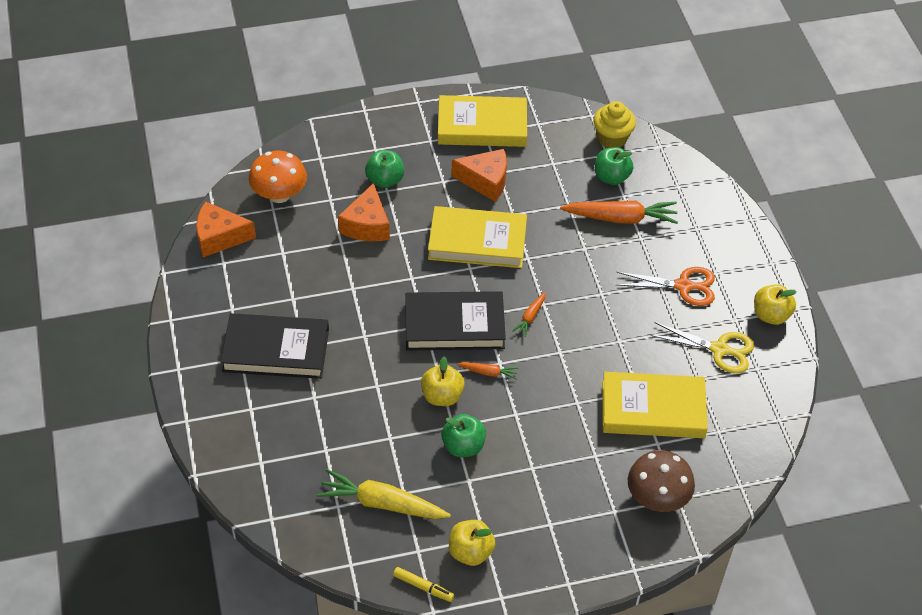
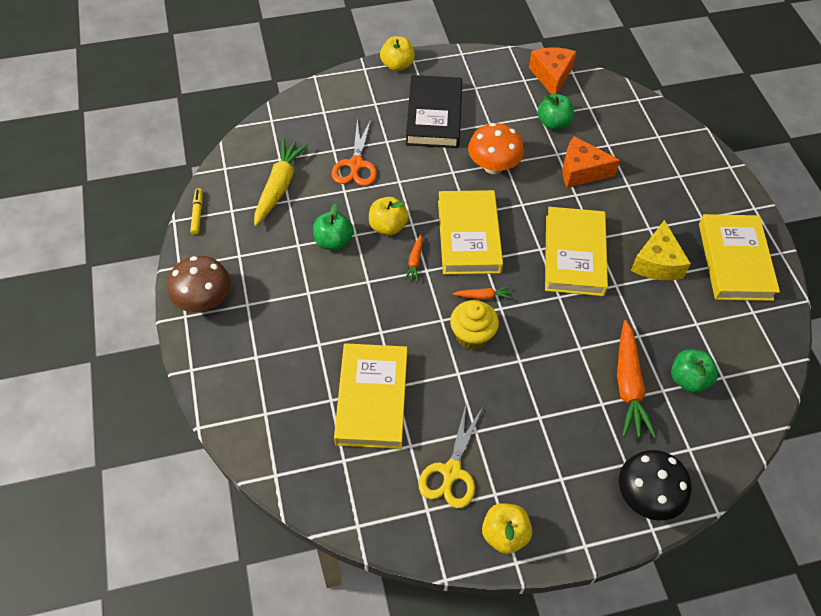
camera: 90 degrees right, 5 degrees up
(279, 195) = (607, 111): orange mushroom -> orange mushroom (493, 166)
(385, 180) = (640, 183): green apple -> green apple (553, 123)
(423, 587) = (197, 214): yellow marker -> yellow marker turned 150 degrees clockwise
(454, 325) = (468, 236): black book -> yellow book
(470, 552) = (226, 246): yellow apple -> yellow apple (397, 65)
(485, 181) = (657, 263): orange cheese -> yellow cheese
(530, 317) = (483, 296): orange carrot -> orange carrot turned 150 degrees clockwise
(612, 138) = (749, 383): yellow cupcake -> yellow cupcake (472, 336)
(657, 498) = (267, 394): brown mushroom -> brown mushroom (204, 301)
(683, 286) = (538, 442): orange scissors -> orange scissors (356, 164)
(724, 219) = (646, 496): none -> black mushroom

